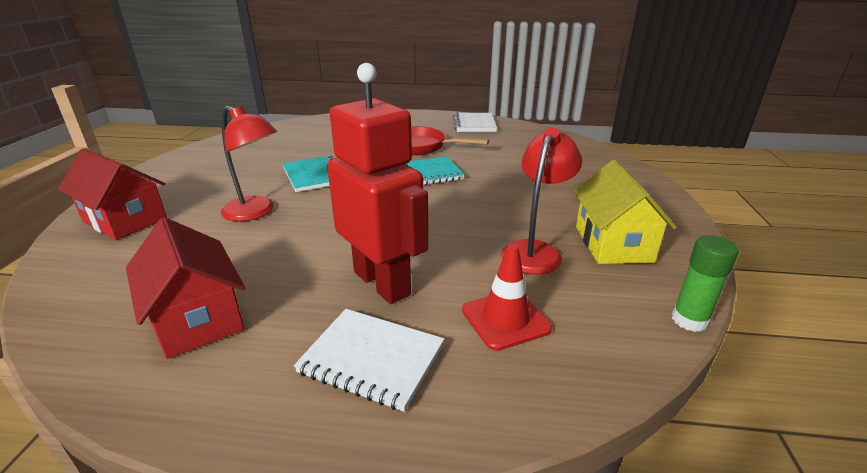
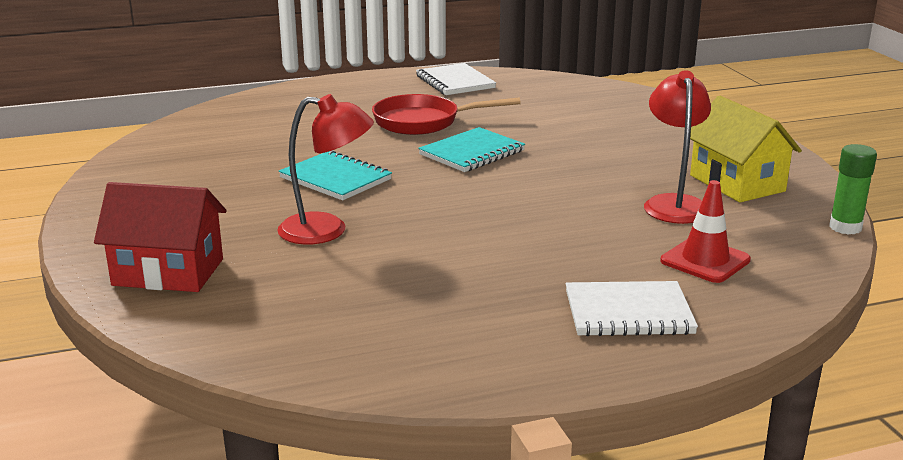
camera: 25 degrees left, 5 degrees down
(197, 318) = (423, 328): red house -> none
(382, 283) = (564, 260): red robot -> none

